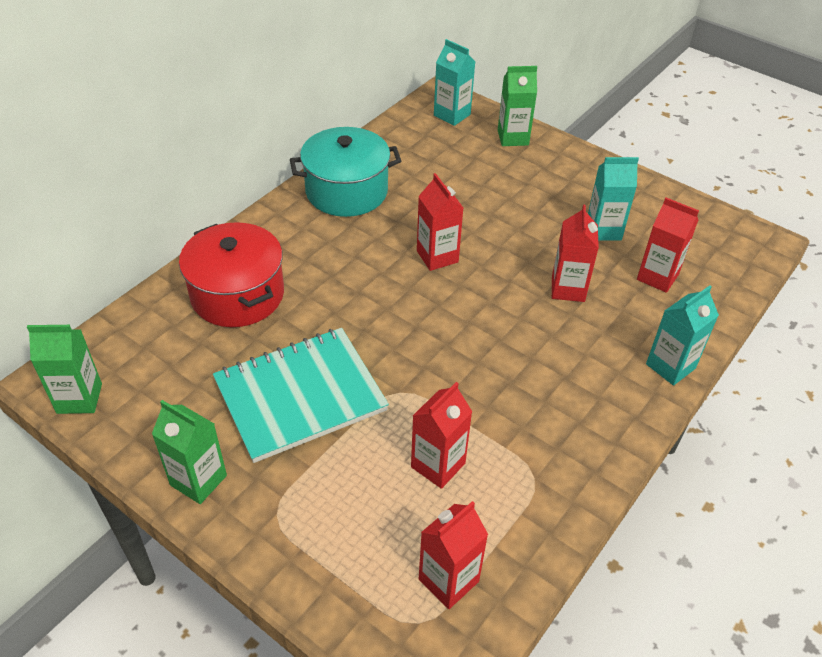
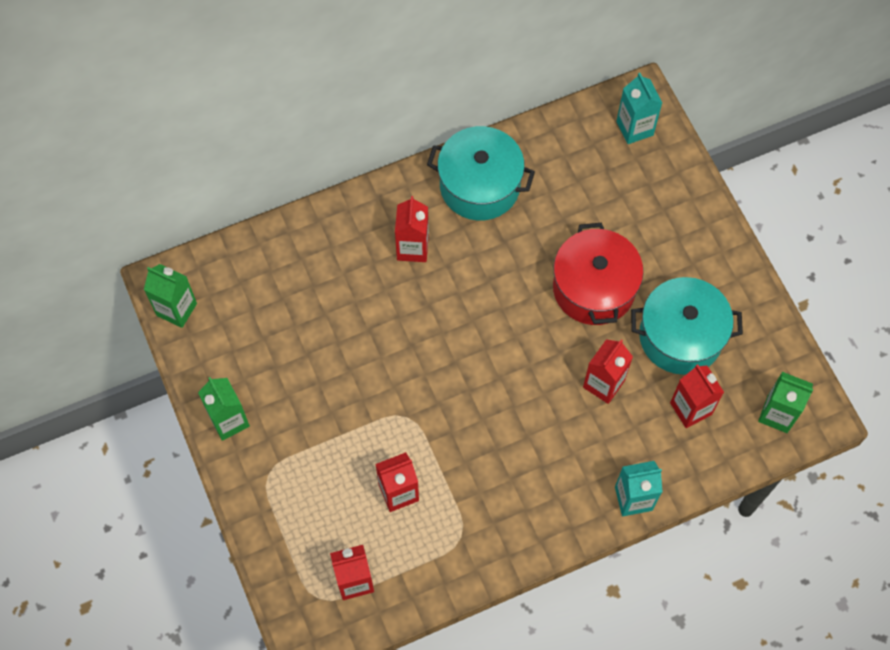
camera: 30 degrees right, 20 degrees up
(237, 294) = (332, 262): red pot -> red pot (594, 288)
(300, 395) = (332, 384): turquoise notebook -> none
(437, 256) = (515, 297): red carton -> red carton (412, 248)
(513, 138) = (674, 185): green carton -> green carton (777, 414)
(603, 230) = (680, 336): turquoise carton -> turquoise pot

